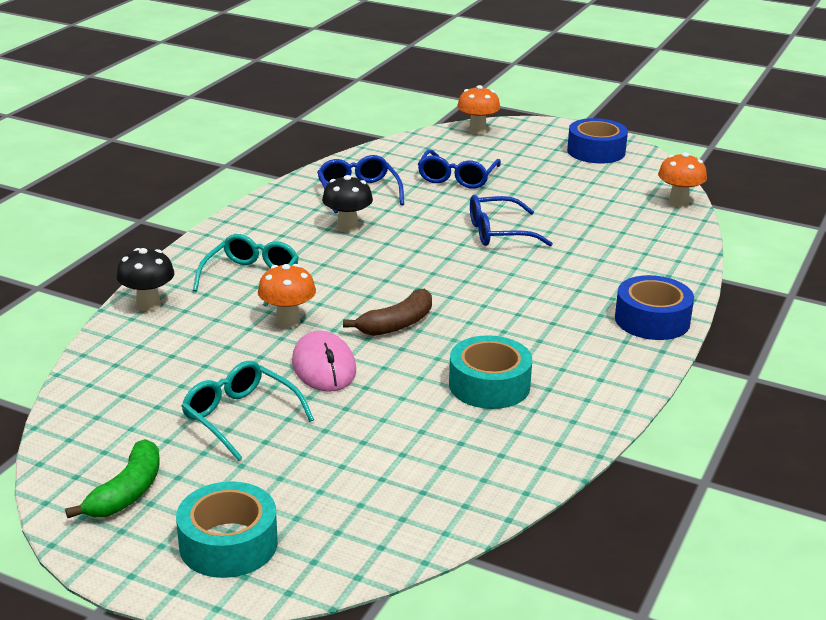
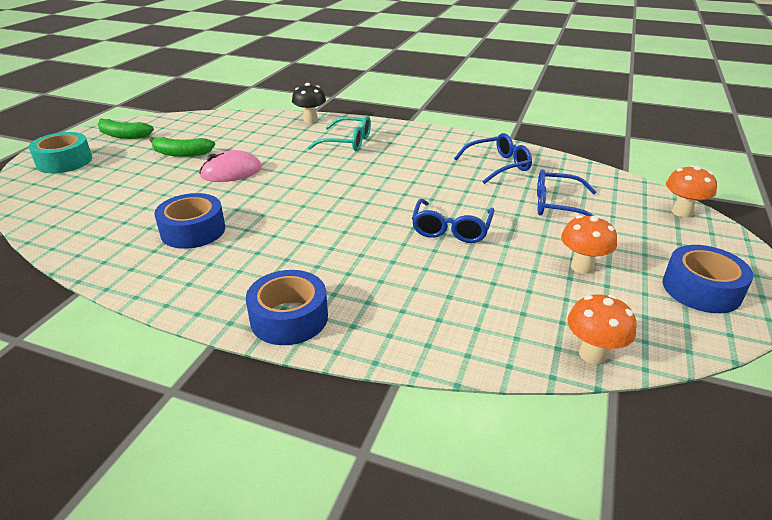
camera: 85 degrees right, 5 degrees up
(240, 417) = (181, 154): turquoise glasses -> green banana
(288, 321) = (290, 157): orange mushroom -> orange mushroom (582, 267)
(347, 227) = (434, 166): black mushroom -> none
(397, 324) = (285, 192): brown banana -> none
(489, 385) = (193, 231): turquoise tape -> blue tape
(499, 233) = (451, 229): blue glasses -> blue glasses turned 150 degrees counterclockwise

